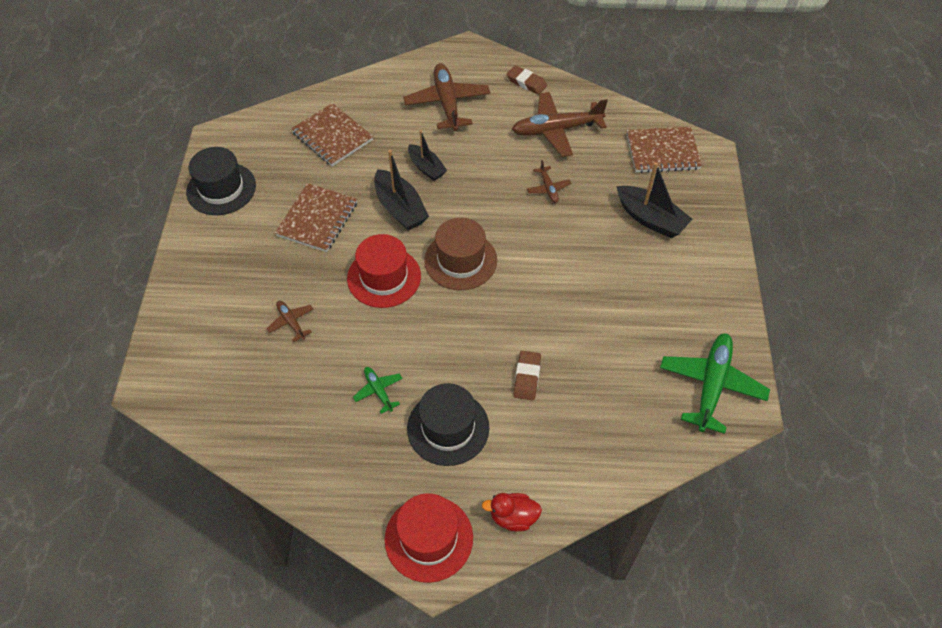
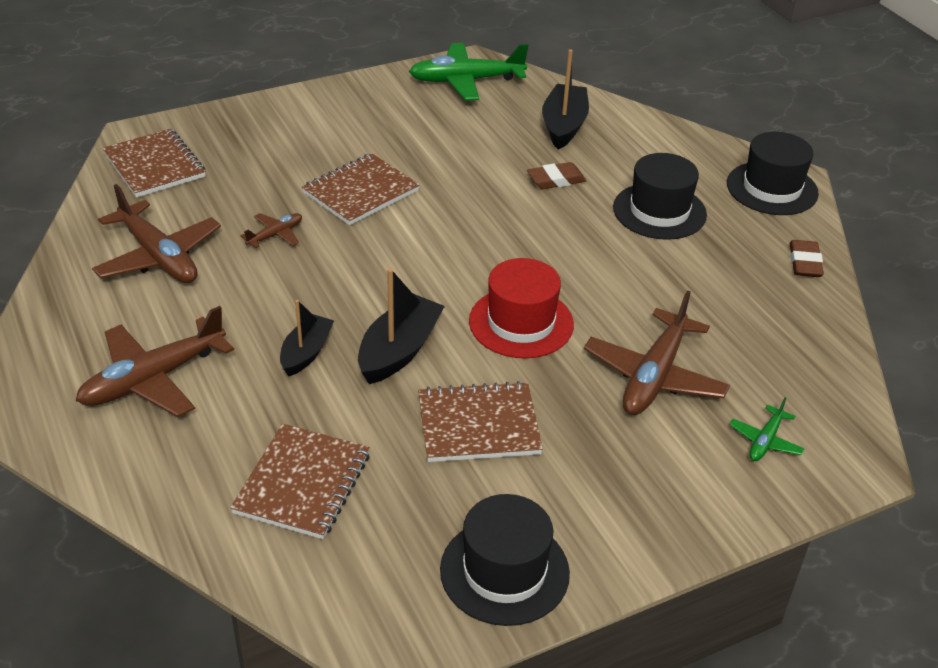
camera: 120 degrees left, 15 degrees down
(291, 322) = (654, 376): brown plane -> brown plane, size x2.05
(378, 391) = (668, 270): green plane -> green plane (765, 441)
(429, 538) = (772, 188): red hat -> black hat
(460, 260) = (444, 269): brown hat -> none
(513, 517) = (702, 150): red duck -> none
(526, 82) = (65, 311): brown eraser -> brown eraser (804, 263)
(575, 249) = (360, 192): none -> brown notebook
(650, 219) = (276, 152): black boat -> black boat (564, 125)

